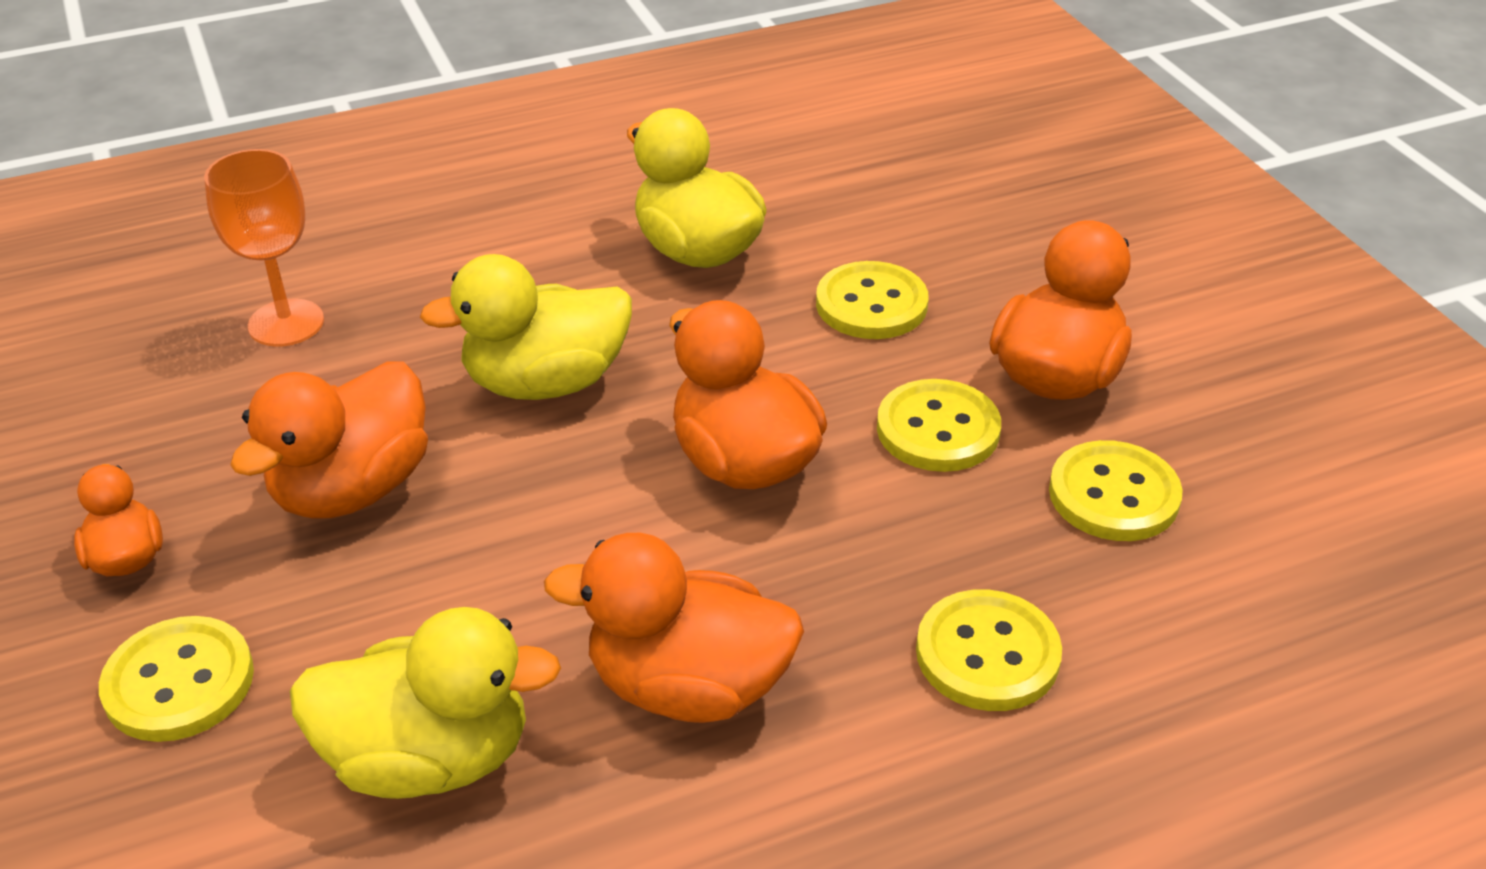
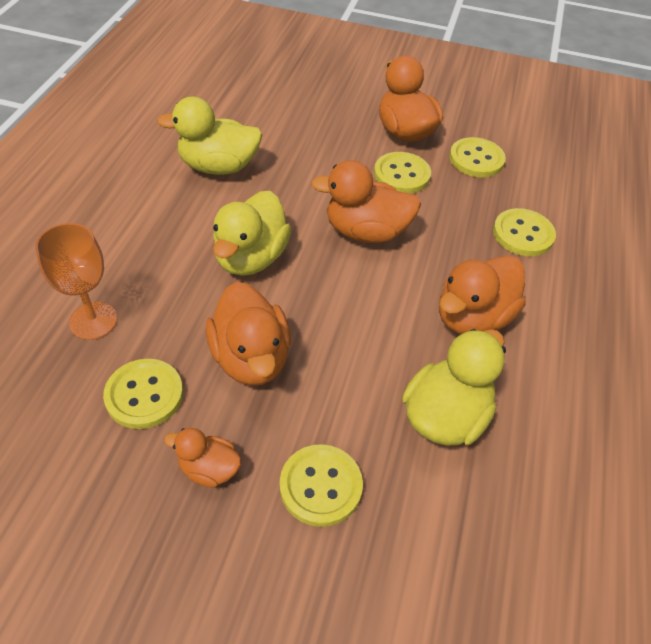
camera: 55 degrees left, 10 degrees up
(871, 304) = (312, 145): yellow button -> yellow button (144, 395)

